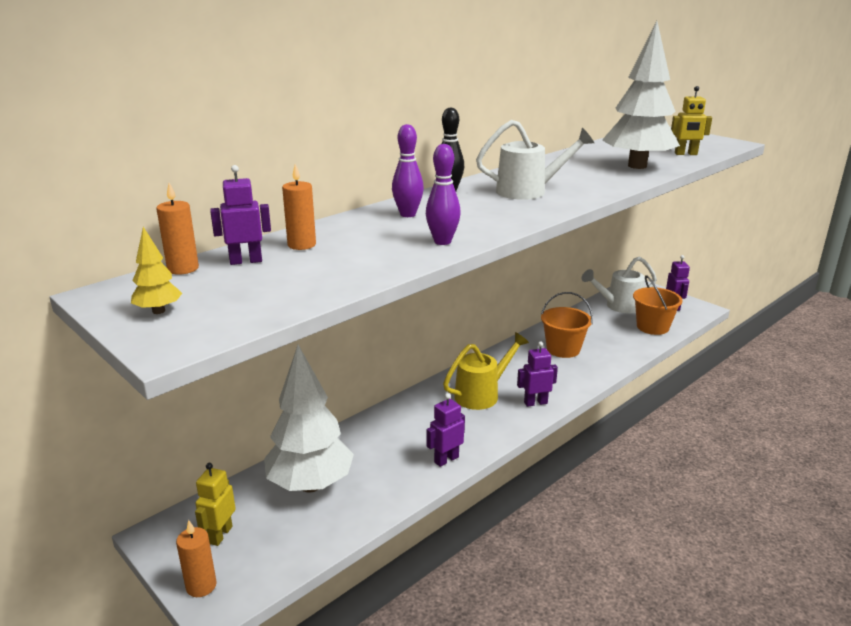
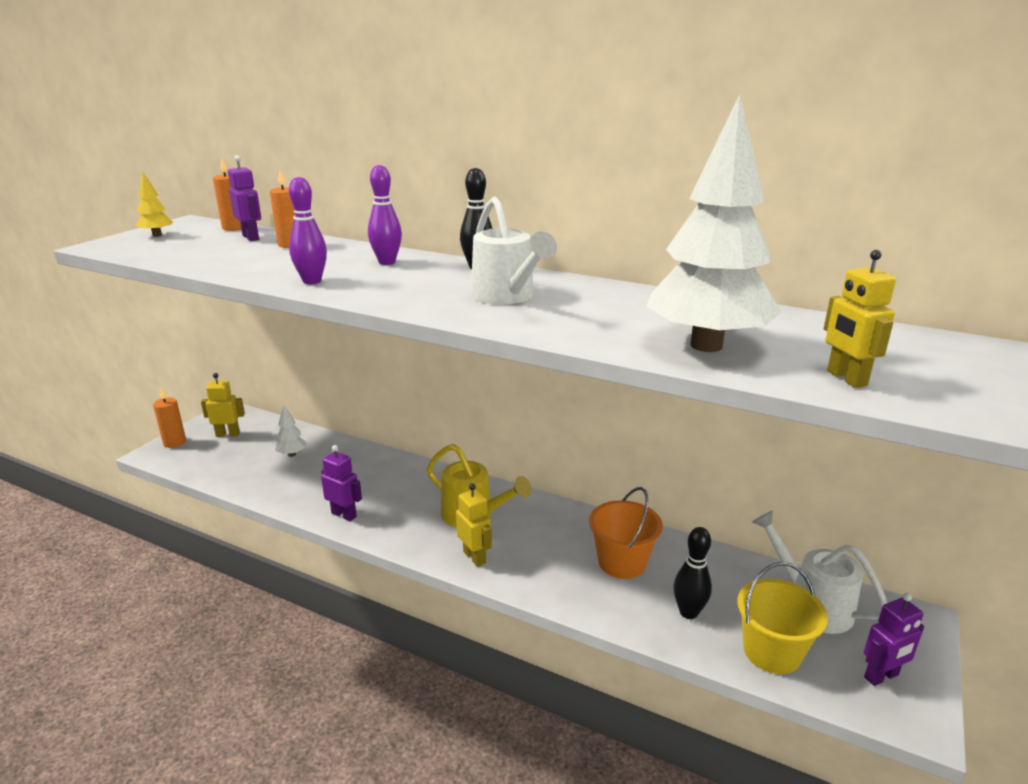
camera: 70 degrees right, 0 degrees up
(310, 485) = (292, 454): white tree -> white tree, size x0.41
(535, 403) = (475, 557): purple robot -> yellow robot
(616, 340) = (688, 612): none -> black bowling pin
(652, 327) = (772, 652): orange bucket -> yellow bucket

